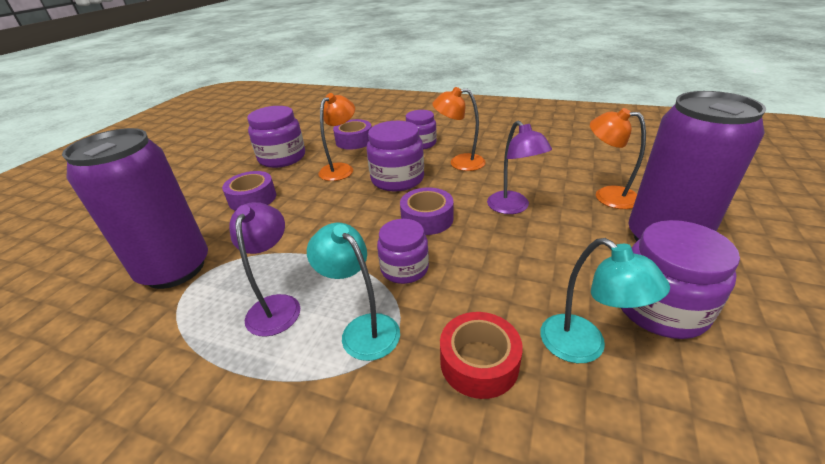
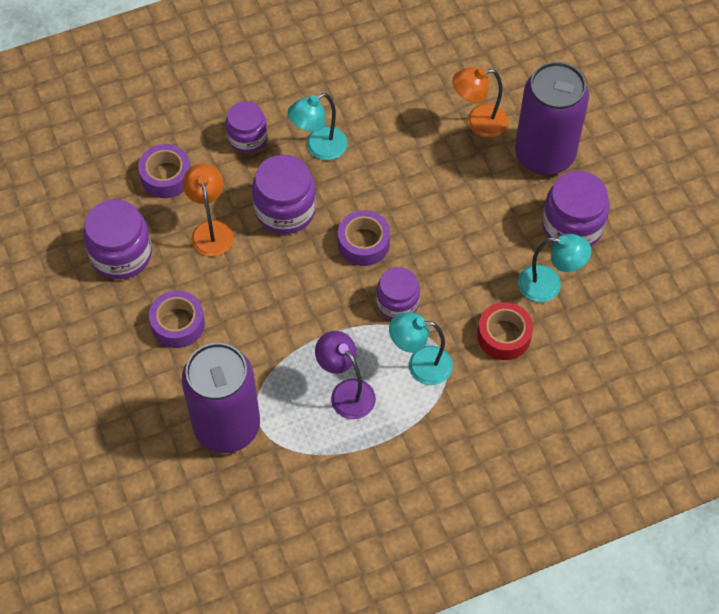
camera: 45 degrees left, 25 degrees up
(459, 162) = (319, 148): orange lamp -> turquoise lamp
(513, 207) = (418, 185): purple lamp -> none

